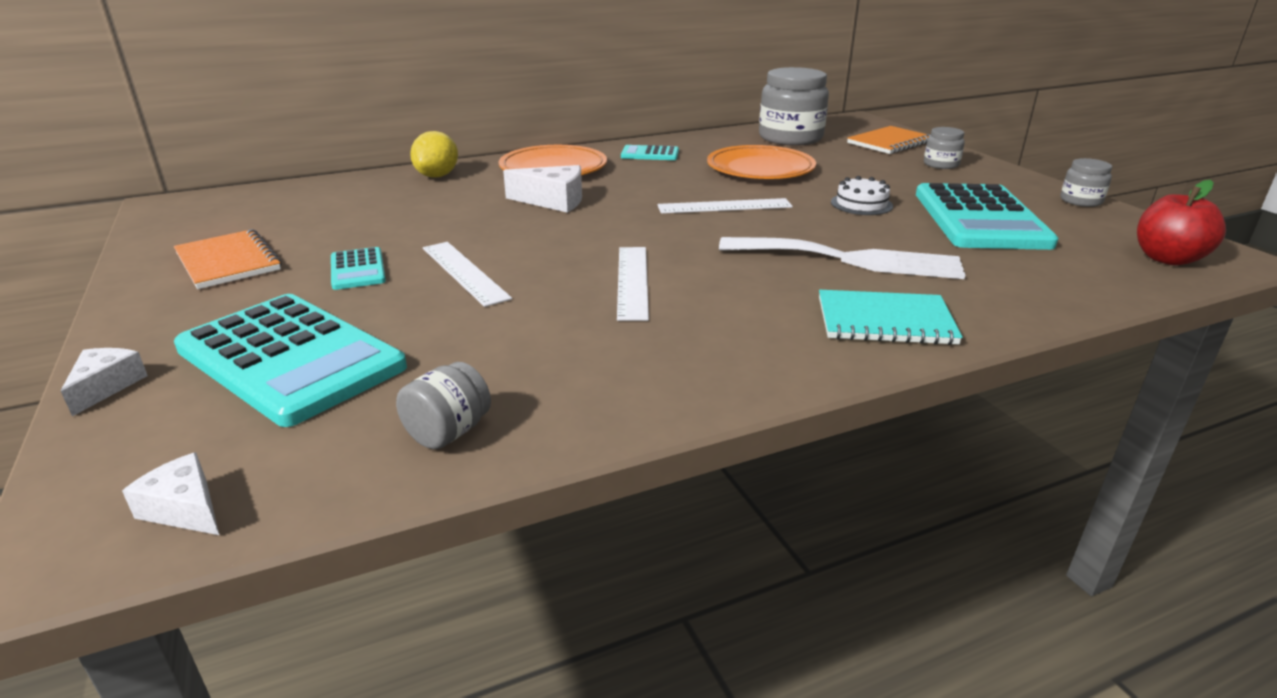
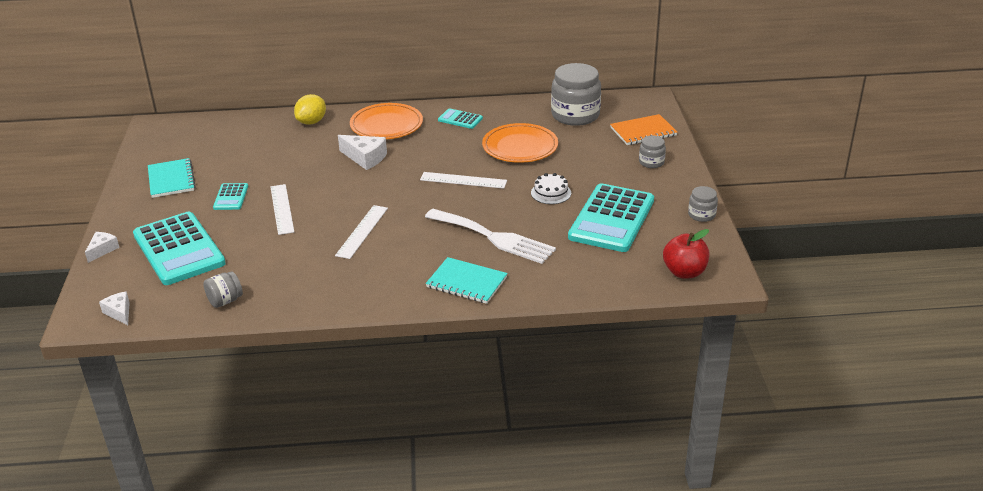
camera: 20 degrees right, 5 degrees up
(228, 262) = (171, 180): orange notebook -> turquoise notebook

